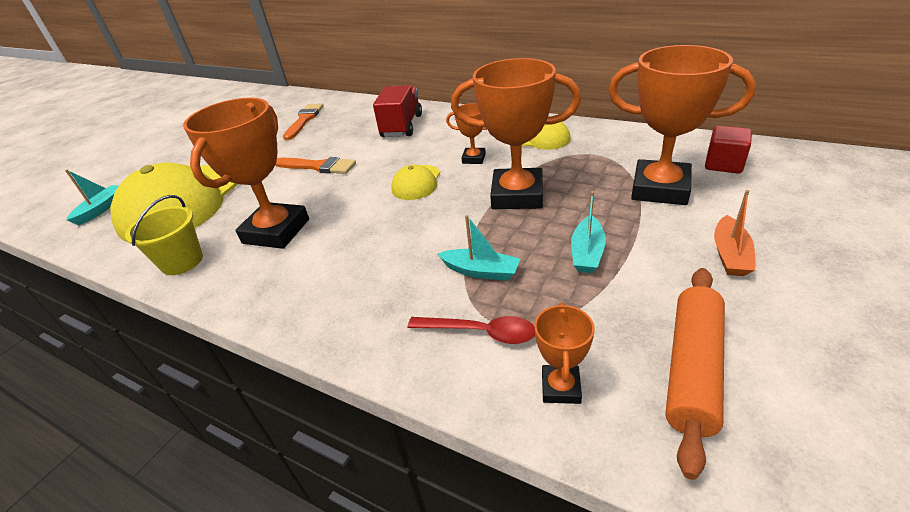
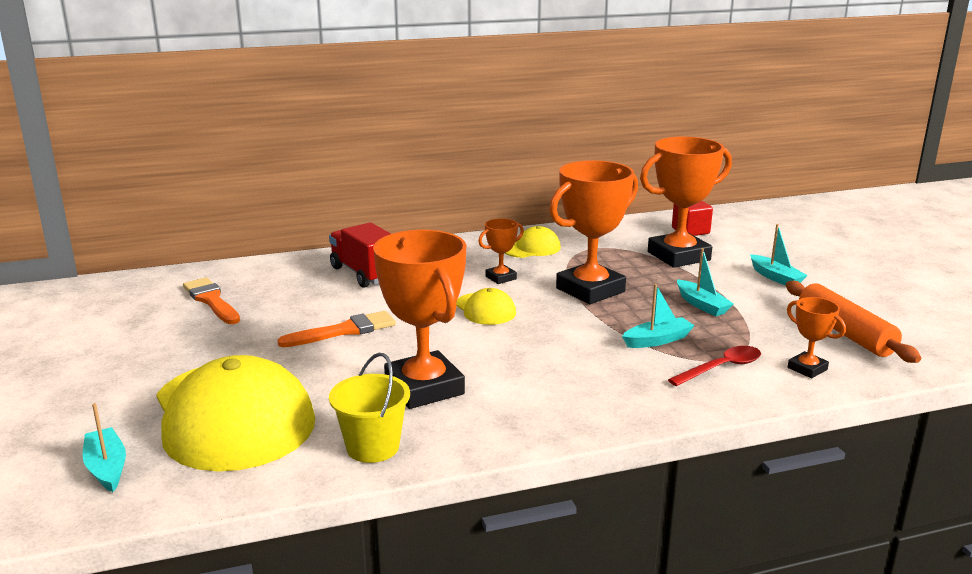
camera: 50 degrees left, 15 degrees down
(730, 255) = (775, 277): orange boat -> turquoise boat

